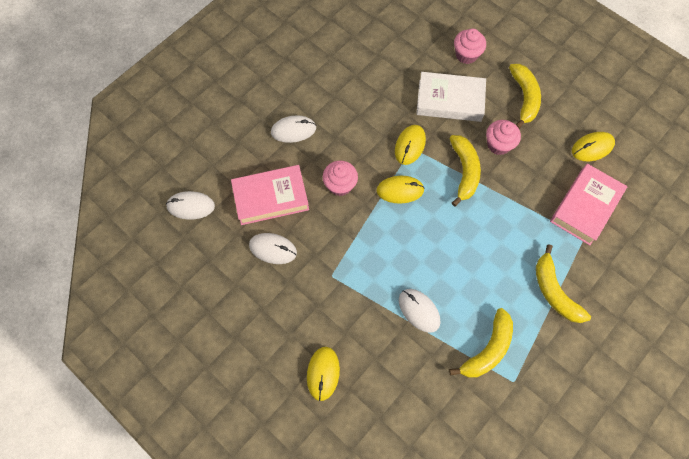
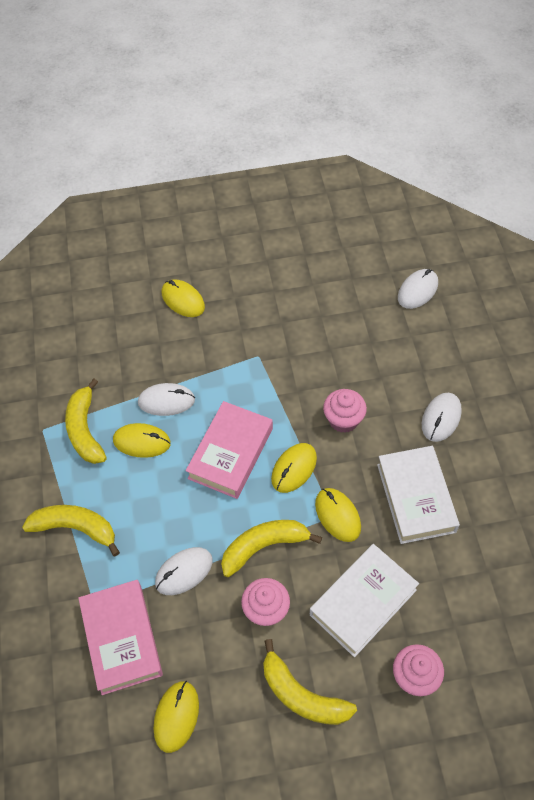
camera: 130 degrees right, 10 degrees down
(271, 197) = (377, 355): pink book -> pink book (231, 453)
(273, 249) = (322, 327): white mouse -> white mouse (184, 572)
(362, 112) = (416, 498): none -> white book
(462, 301) = (142, 442): none -> yellow mouse
(464, 171) = (264, 546): yellow banana -> yellow banana turned 120 degrees clockwise

